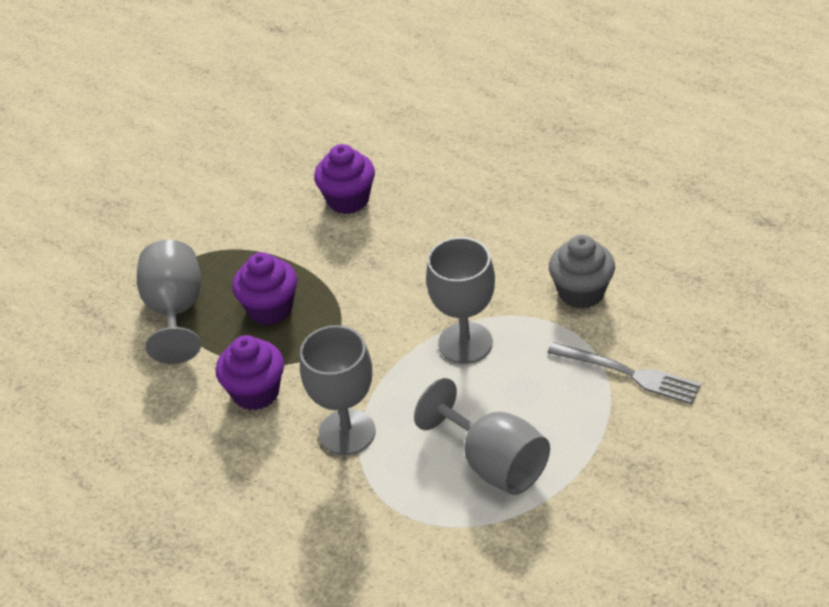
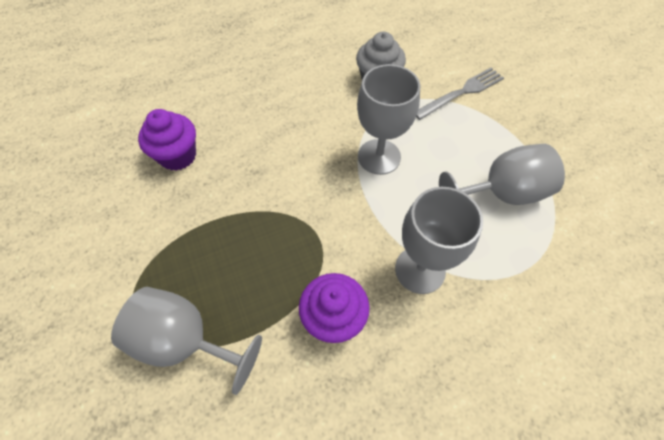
camera: 65 degrees left, 15 degrees up
(270, 309) = (247, 262): purple cupcake -> none

